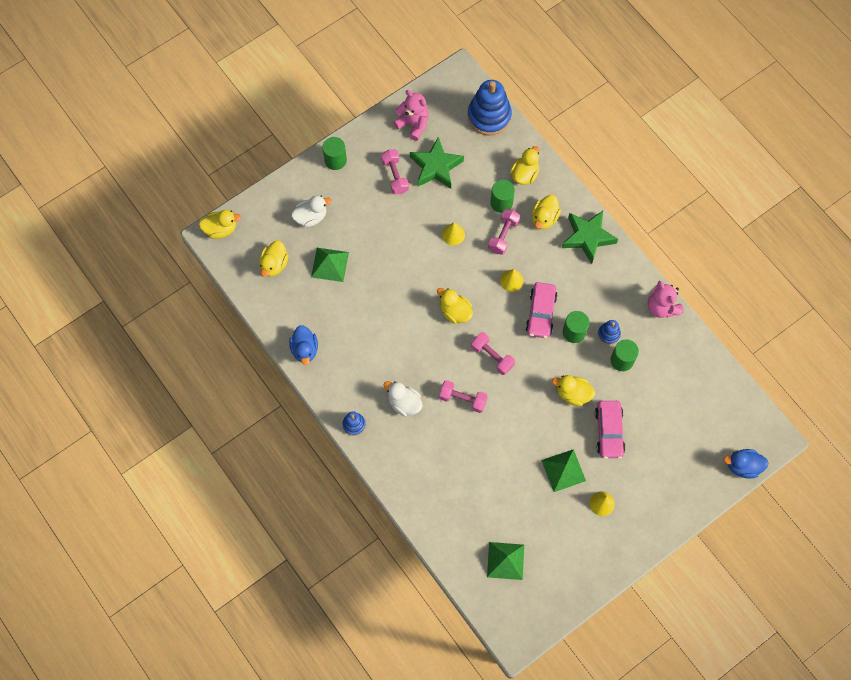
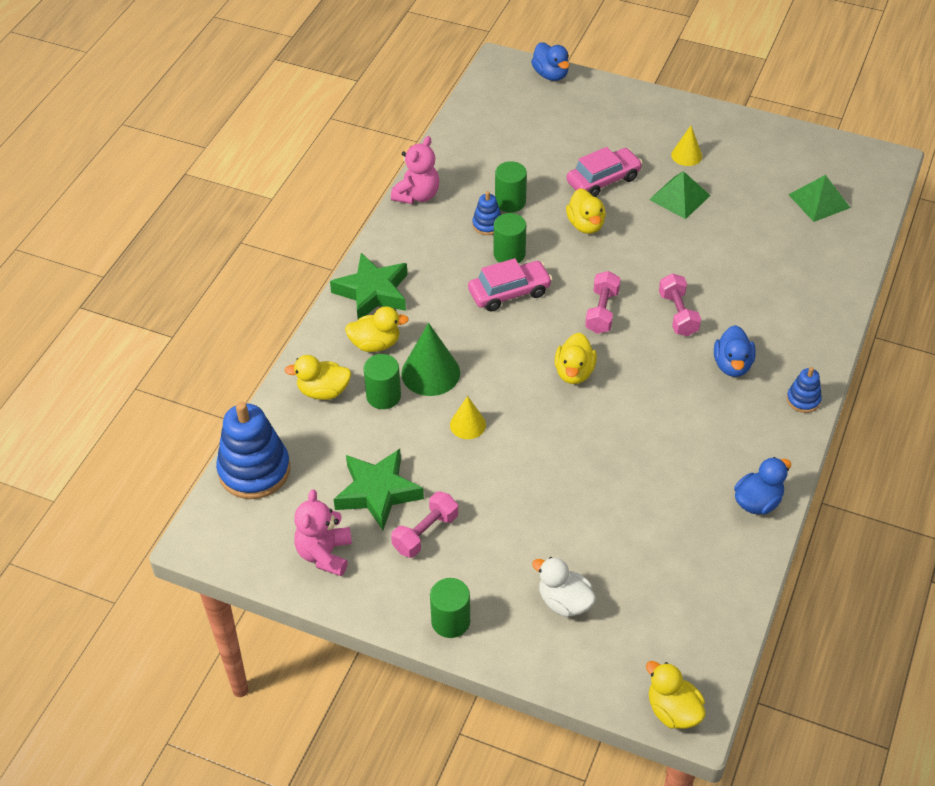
camera: 120 degrees left, 20 degrees down
(274, 264) = (671, 606): yellow duck -> none
(330, 264) = (617, 539): green pyramid -> none
(404, 403) = (732, 365): white duck -> blue duck
(503, 235) = (430, 373): pink dumbbell -> green cone
(511, 280) = (487, 338): yellow cone -> none

